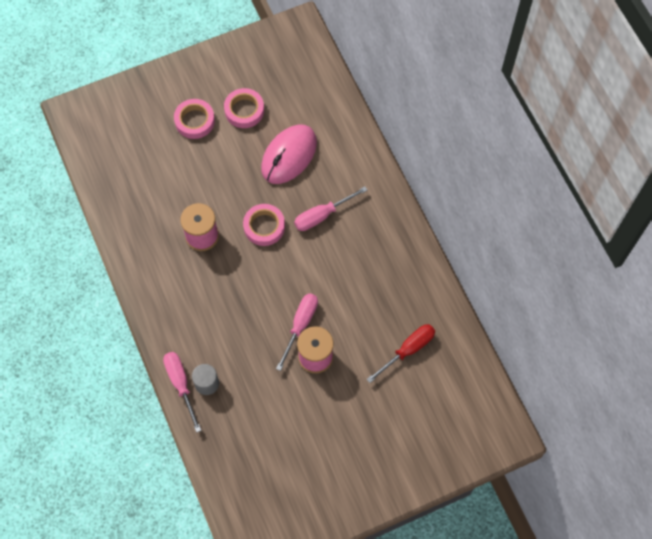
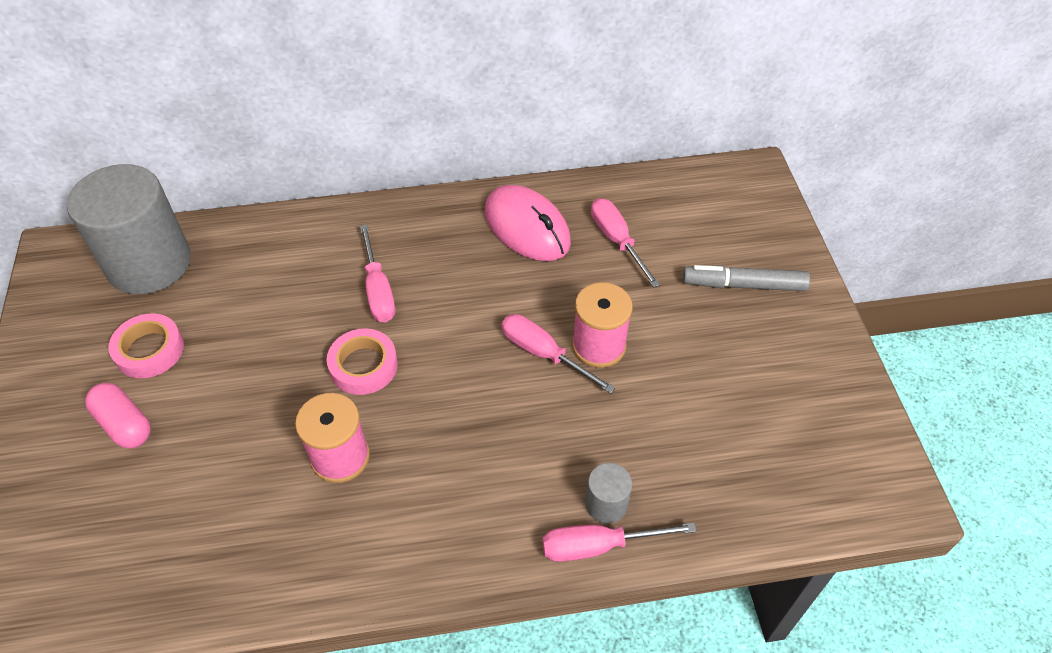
camera: 75 degrees left, 15 degrees down
(194, 121) = (124, 424): pink tape -> pink capsule
(289, 155) = (260, 309): pink mouse -> pink mouse (527, 227)
(305, 80) = (149, 263): none -> grey cylinder
(392, 440) = (744, 285): none -> grey marker
(408, 350) = (617, 241): red screwdriver -> pink screwdriver

